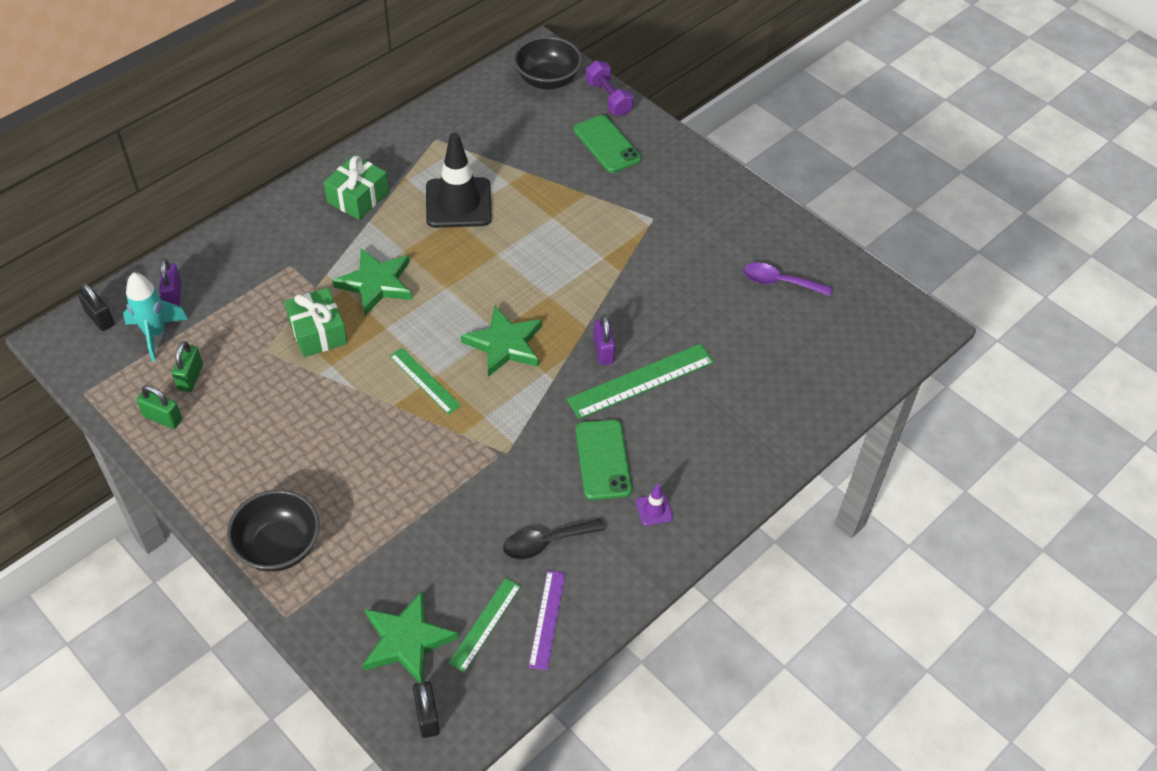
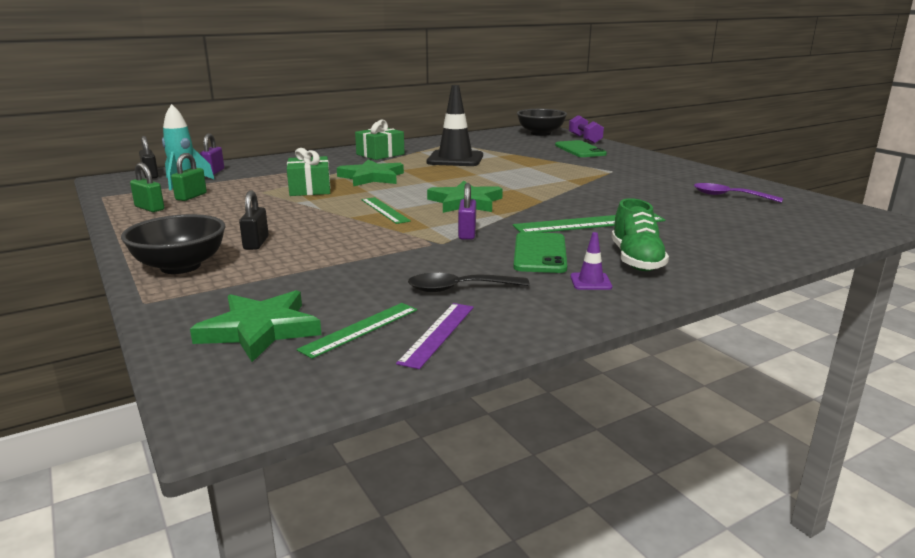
camera: 15 degrees right, 30 degrees down
(427, 716) = (238, 386): black padlock -> black padlock (256, 243)
(603, 351) = (555, 210): purple padlock -> purple padlock (467, 233)
(690, 458) = (636, 260): none -> green shoe

